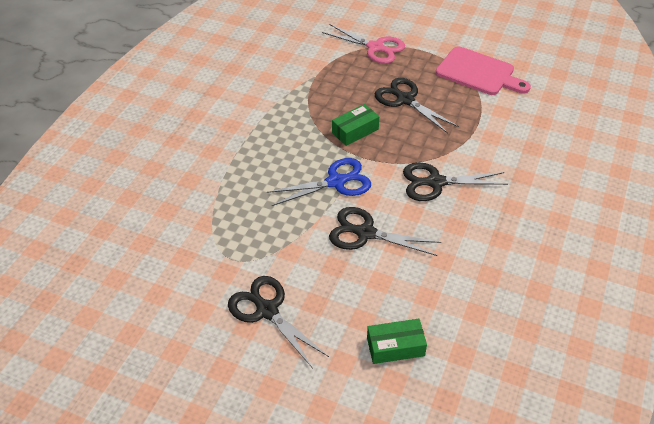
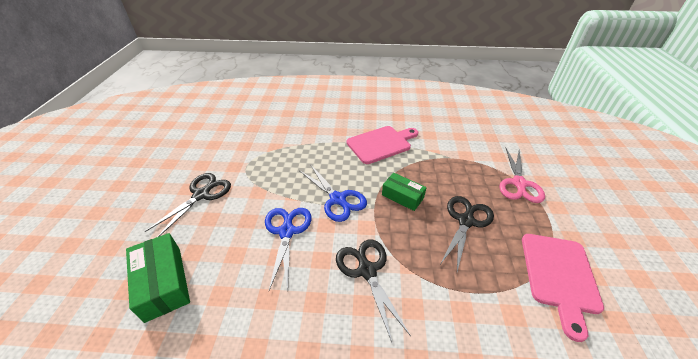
camera: 70 degrees right, 5 degrees down
(260, 121) = (381, 144): none -> pink cutting board
(365, 233) = (287, 231): black scissors -> blue scissors
(395, 347) = (163, 283): green box -> green box, size x1.51

